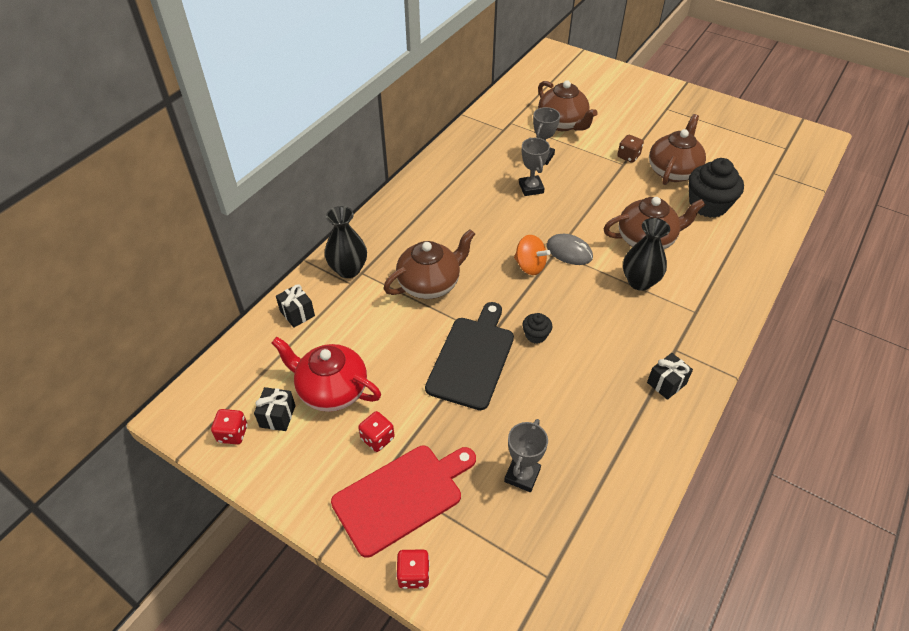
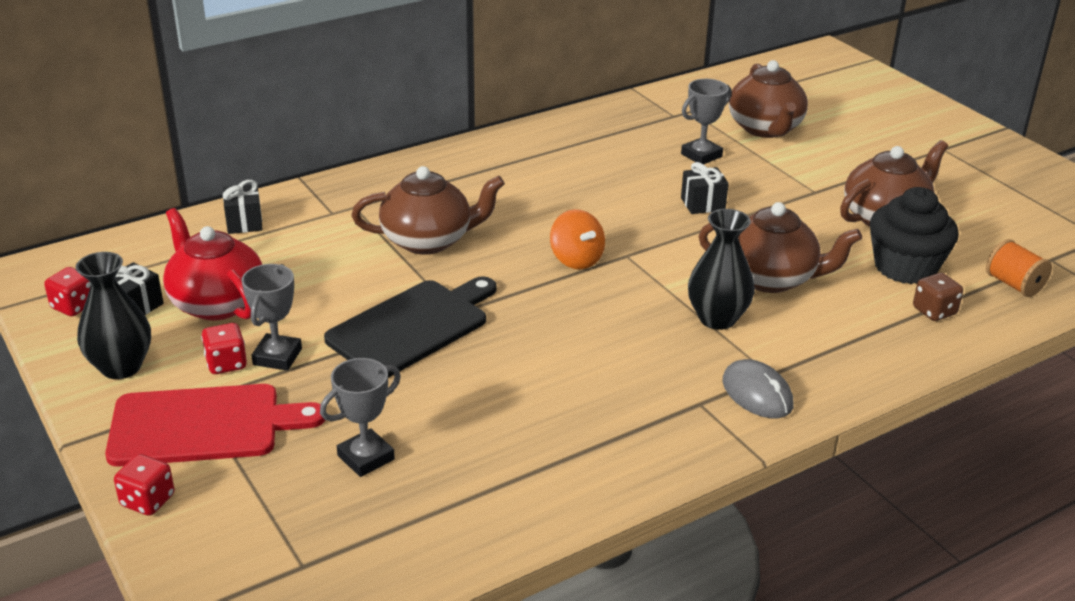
camera: 25 degrees right, 15 degrees down
(348, 270) = (342, 199): black vase -> black vase (121, 367)
(531, 188) = (655, 183): grey trophy -> grey trophy (277, 357)
(536, 335) = (517, 329): black cupcake -> none
(569, 252) = (645, 260): grey mouse -> grey mouse (757, 394)
(628, 156) = (831, 185): brown dice -> brown dice (934, 311)
(666, 383) = (652, 433): black gift -> black gift (702, 204)
(768, 198) = (1014, 284): none -> orange spool

